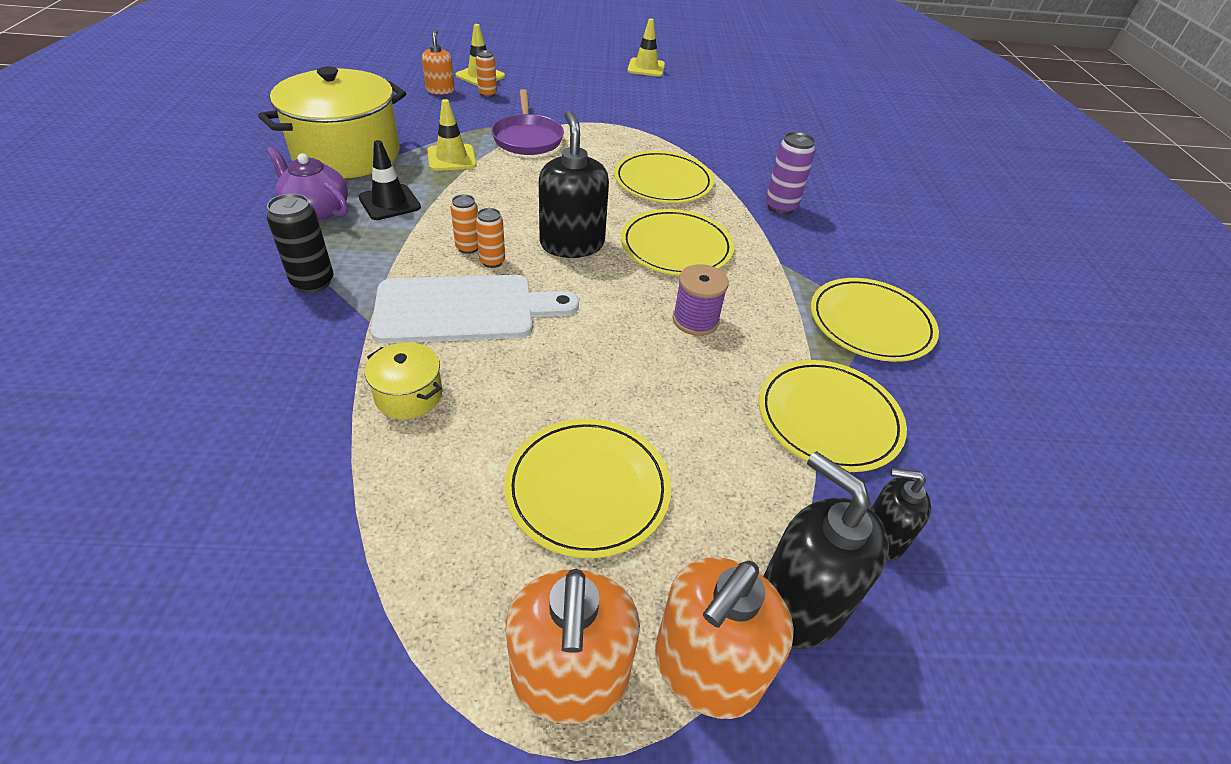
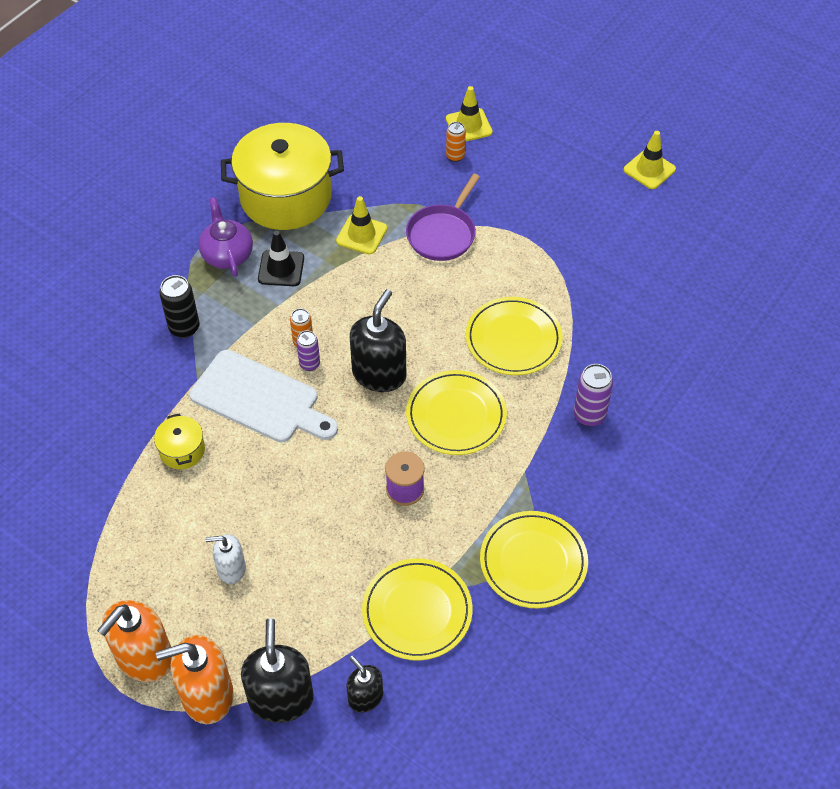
camera: 40 degrees right, 10 degrees up
(440, 90) = (417, 135): orange soap dispenser -> none
(492, 261) = (309, 364): orange can -> purple can
(587, 489) = (231, 569): yellow plate -> white soap dispenser

